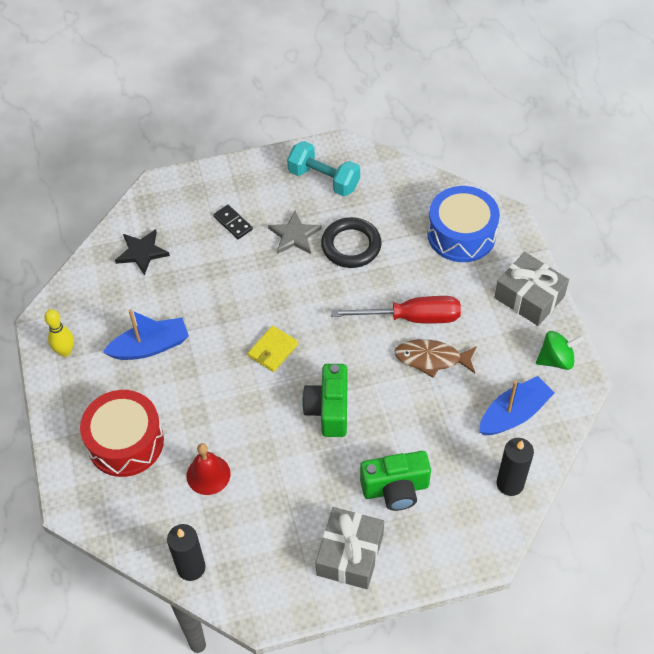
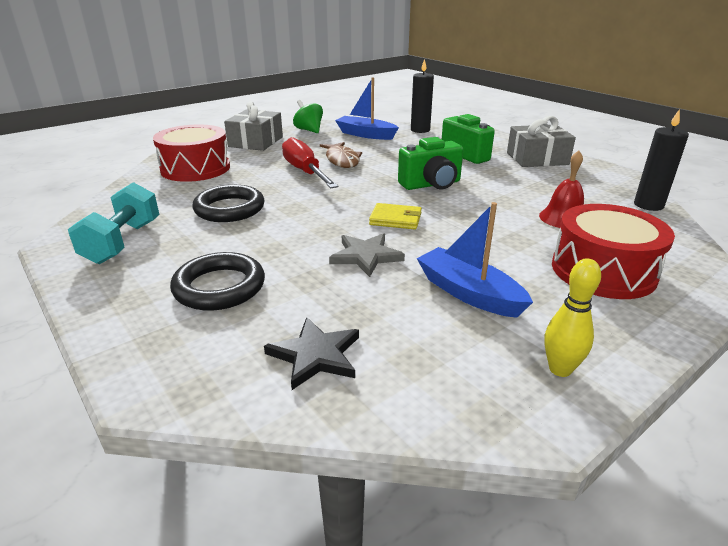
camera: 115 degrees left, 25 degrees down
(233, 223) = (219, 287): black domino -> black ring
(294, 235) = (226, 241): grey star -> grey star (366, 256)
(461, 234) = (195, 168): blue drum -> red drum

